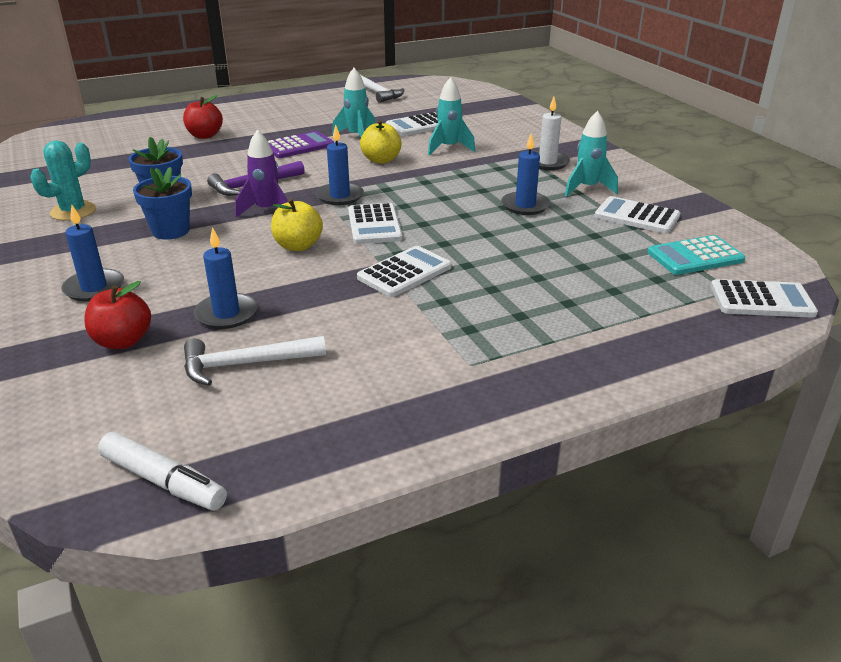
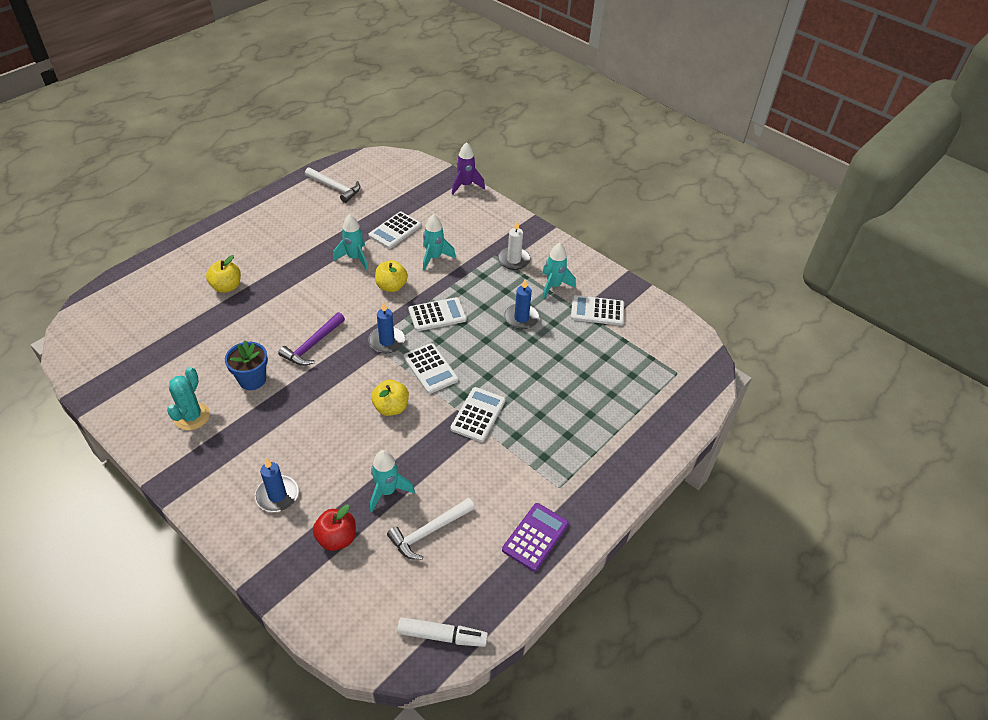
camera: 25 degrees left, 15 degrees up
(171, 231) = (287, 417): blue flower pot -> none
(205, 136) = (226, 287): red apple -> yellow apple
(226, 314) = (387, 491): blue candle -> turquoise rocket
(267, 211) = (343, 374): purple rocket -> purple rocket (465, 185)
(298, 146) = (315, 283): purple calculator -> purple calculator (535, 537)
(695, 256) = (646, 345): turquoise calculator -> none
(761, 300) = (695, 378): white calculator -> white calculator (437, 315)

